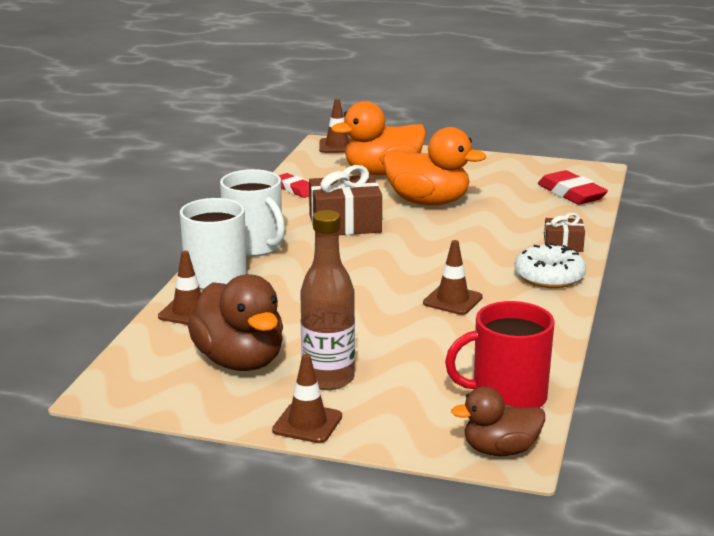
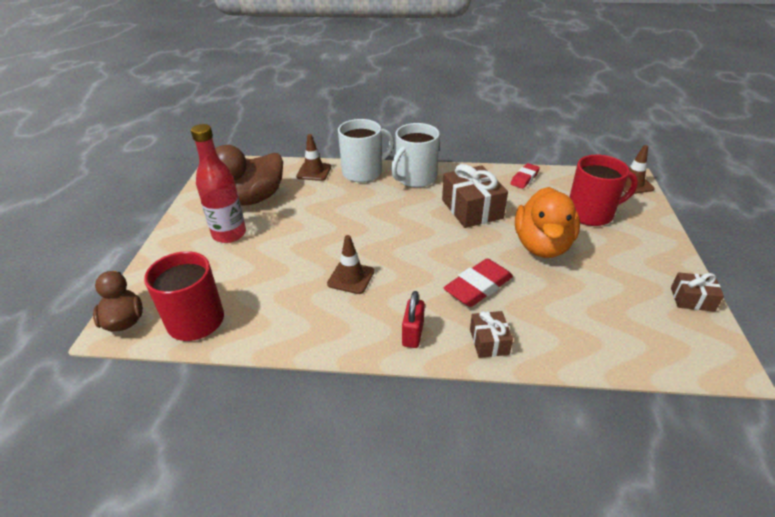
camera: 80 degrees right, 15 degrees up
(307, 423) = (176, 234): brown traffic cone -> none
(328, 379) = (229, 234): brown bottle -> red bottle
(382, 173) = (591, 214): orange duck -> red mug
(522, 163) = (692, 299): none -> brown gift
(549, 276) = (412, 334): white donut -> red padlock
(571, 194) = (632, 343): red eraser -> red eraser (478, 287)

